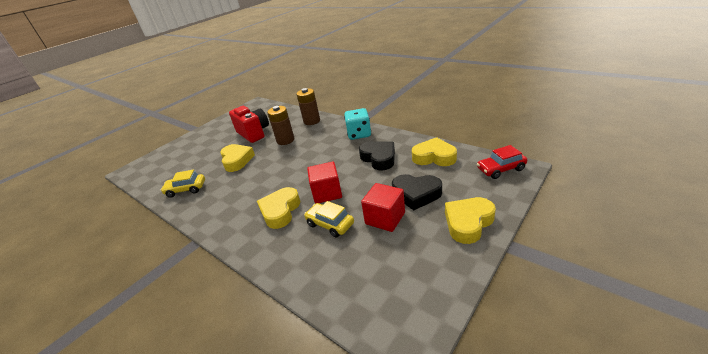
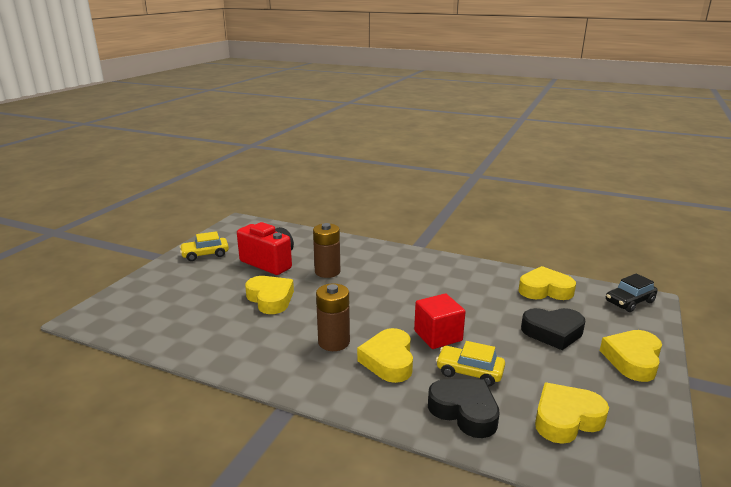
camera: 20 degrees left, 10 degrees down
(186, 189) = (215, 340): yellow car -> yellow car (205, 254)
(312, 121) = (349, 247): brown battery -> brown battery (334, 342)
(359, 134) = (429, 264): turquoise dice -> none
(377, 271) = (566, 419): none -> yellow heart
(379, 158) = (477, 293): black heart -> black heart (464, 411)
(385, 218) = (534, 361): red cube -> none
(501, 169) = (629, 302): red car -> black car

